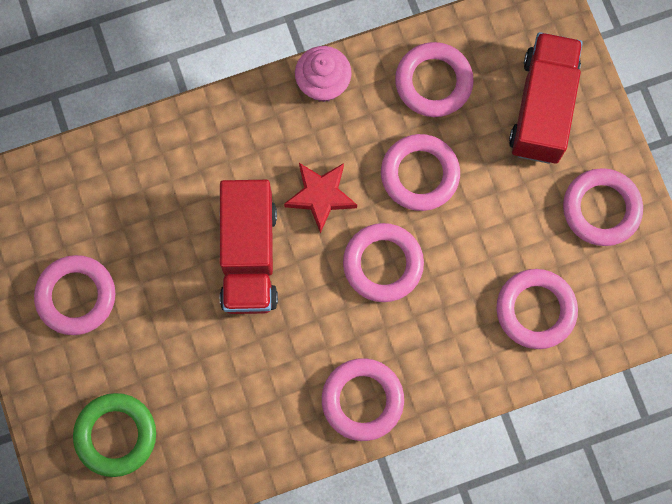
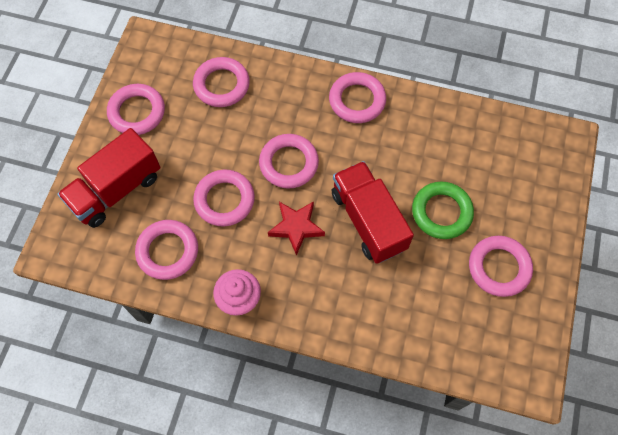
camera: 145 degrees left, 10 degrees down
(116, 435) = (519, 170): green ring -> green ring (441, 212)
(249, 256) = (368, 220): red truck -> red truck turned 60 degrees counterclockwise

